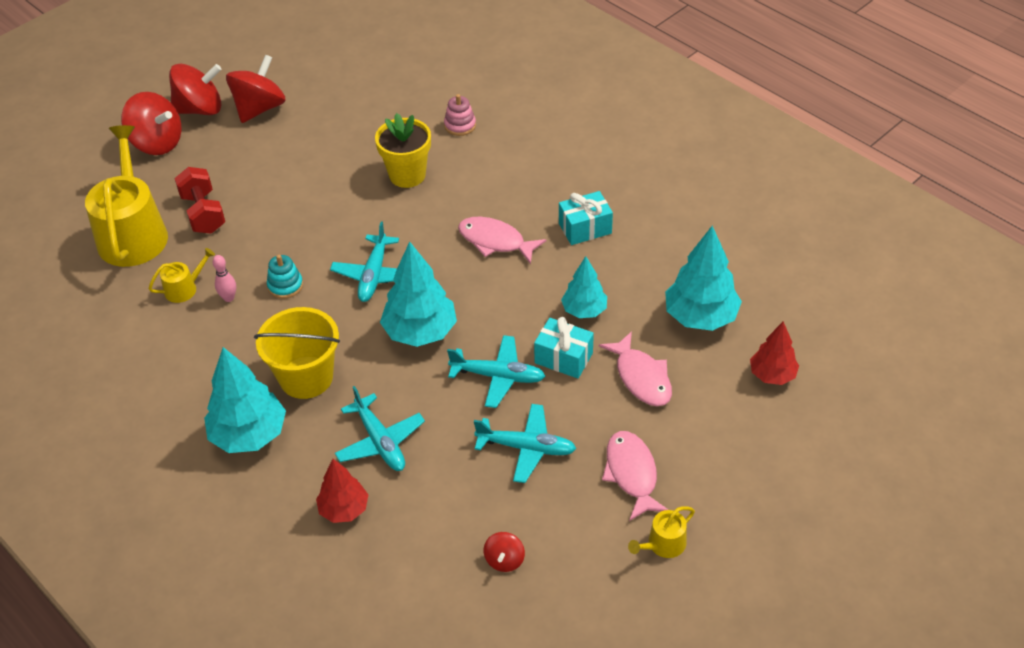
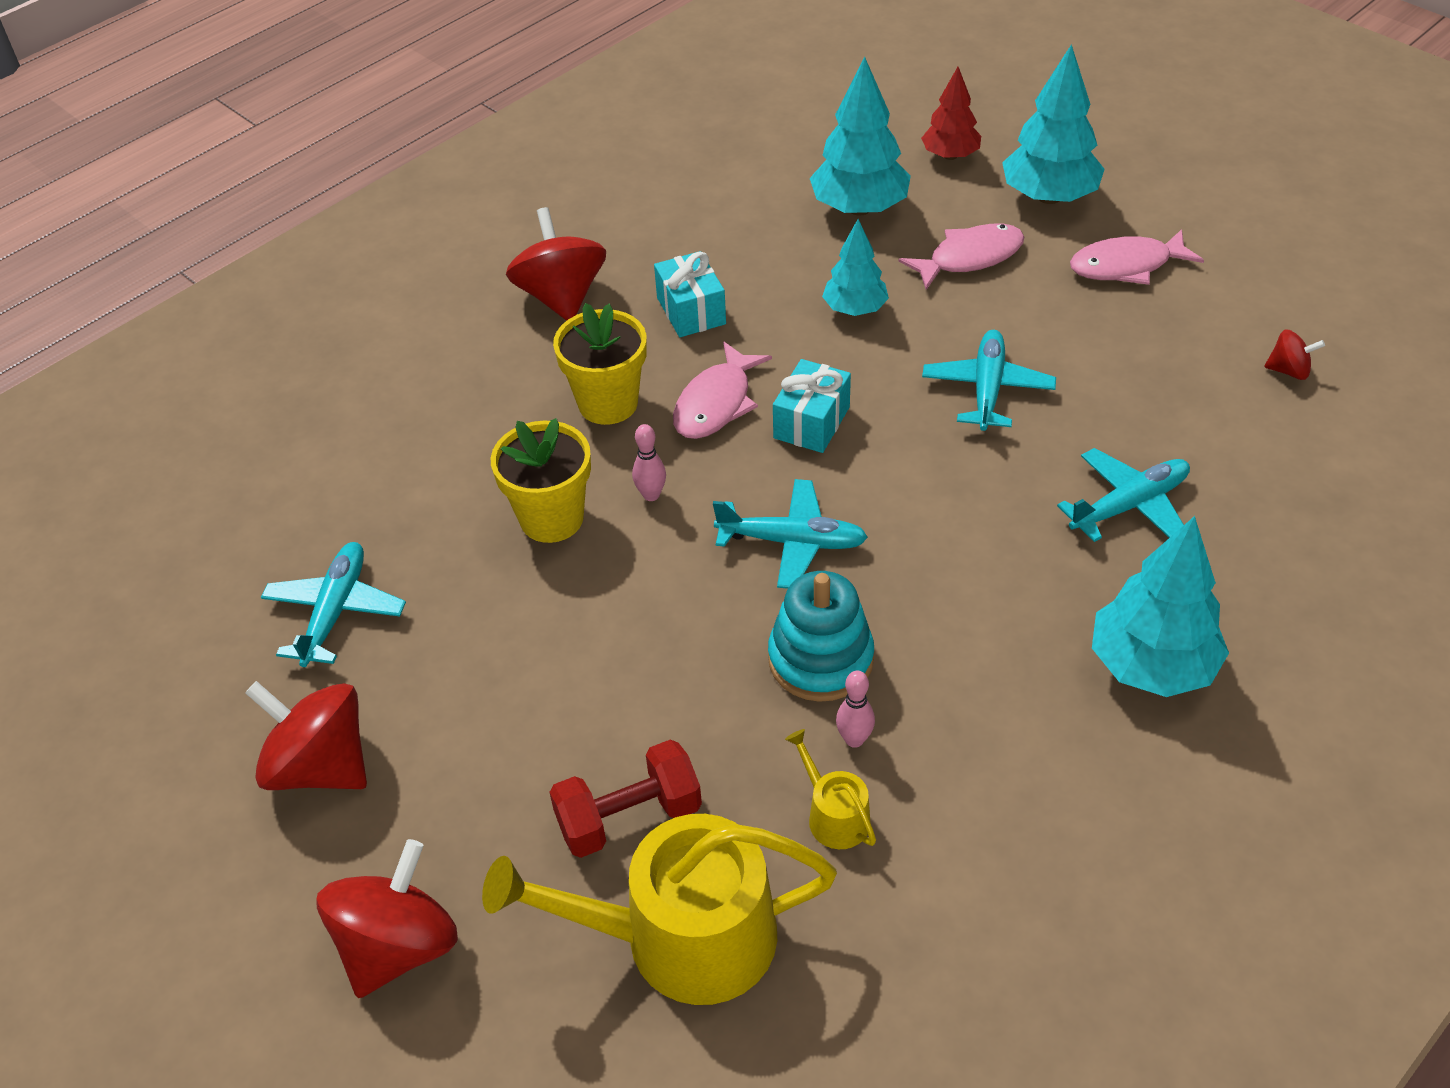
camera: 90 degrees left, 0 degrees up
(200, 109) = (298, 879): red spinning top -> red spinning top (561, 297)
(285, 286) = (820, 659): turquoise stacking toy -> turquoise stacking toy, size x1.68
(306, 377) = (1021, 606): yellow bucket -> none
(344, 509) = (1258, 534): red tree -> none
(420, 214) = (651, 495): none -> pink bowling pin
(420, 332) = (911, 477): turquoise tree -> turquoise tree (1048, 197)
(460, 125) = (432, 459): pink stacking toy -> none
(499, 193) = (608, 403): none -> yellow flower pot
(526, 448) = (1107, 357): turquoise plane -> turquoise plane (335, 611)
(563, 358) = (945, 327): turquoise gift -> turquoise gift (811, 422)
(663, 544) = (1223, 242): yellow watering can -> none

